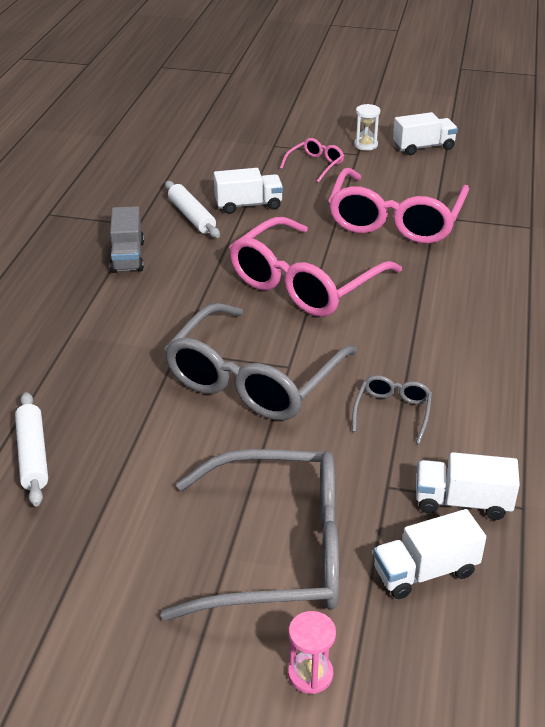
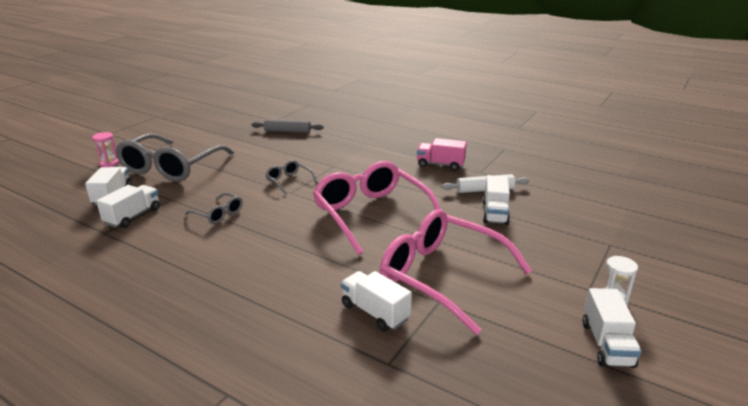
camera: 110 degrees right, 10 degrees down
(32, 455) = (287, 131): white rolling pin -> grey rolling pin
(128, 257) = (440, 165): grey truck -> pink truck
(253, 379) = (289, 181): grey glasses -> grey glasses, size x0.44
(315, 165) = (565, 258): pink glasses -> none
(479, 245) = (375, 312): none -> white truck

